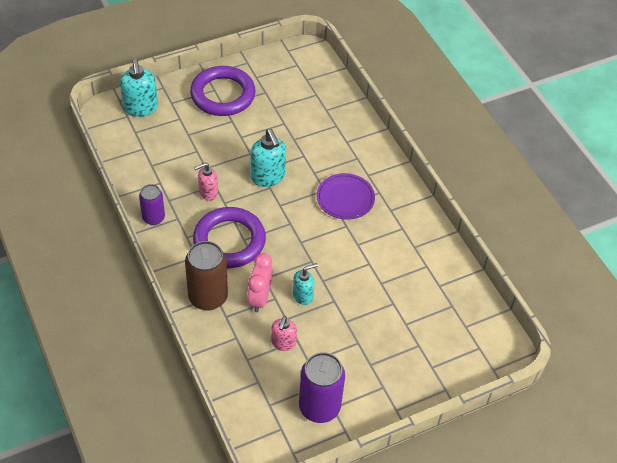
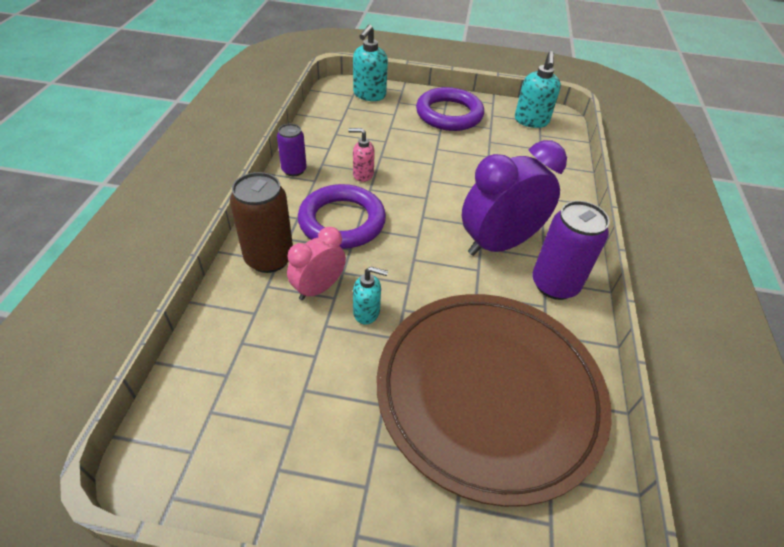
camera: 35 degrees right, 5 degrees down
(268, 177) = (432, 189): turquoise soap dispenser -> turquoise soap dispenser (531, 121)
(283, 343) = (297, 349): pink soap dispenser -> none
(319, 407) = (262, 456): purple can -> purple can (554, 284)
(345, 198) = (499, 244): purple plate -> purple clock
(407, 301) = (489, 393): none -> brown plate

